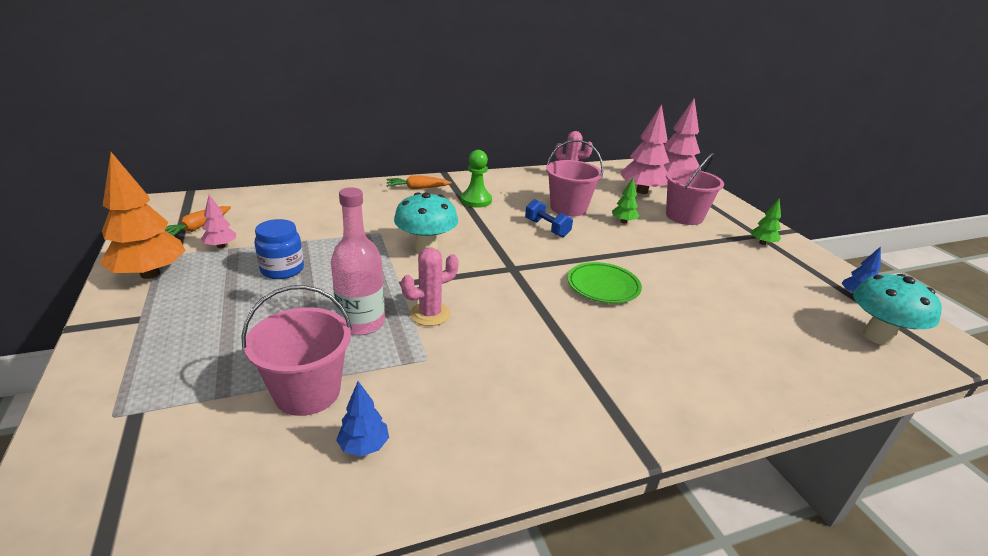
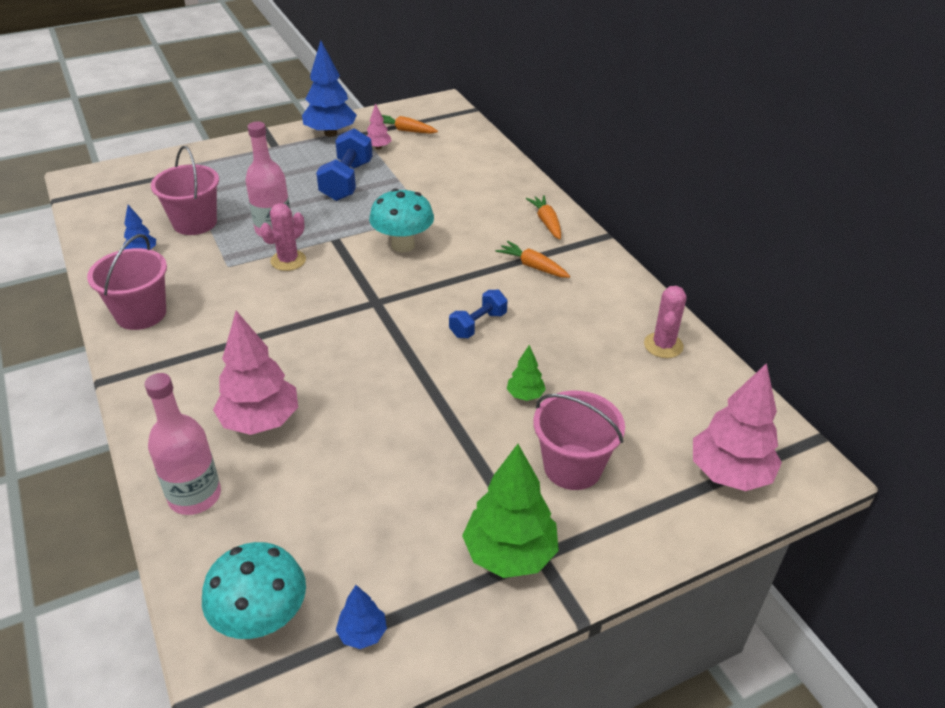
camera: 85 degrees right, 10 degrees up
(150, 274) = (330, 133): orange tree -> blue tree
(282, 269) = (347, 181): blue jar -> blue dumbbell
(430, 314) = (288, 260): pink cactus -> pink cactus turned 75 degrees clockwise
(476, 200) = (533, 266): green pawn -> orange carrot
(568, 208) = (546, 343): pink bucket -> pink bucket (141, 314)
(603, 286) = (349, 367): green plate -> none
(642, 191) = (652, 425): pink tree -> pink tree (260, 421)
(762, 243) = (510, 554): green tree -> green tree, size x2.04
(787, 374) = (194, 496): none -> pink bottle

